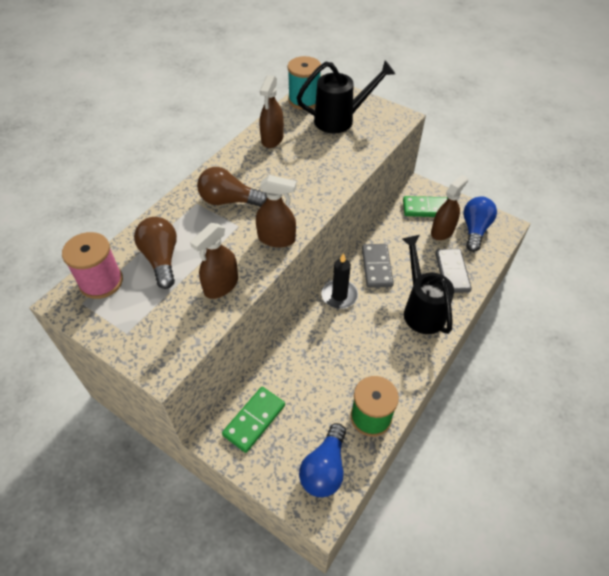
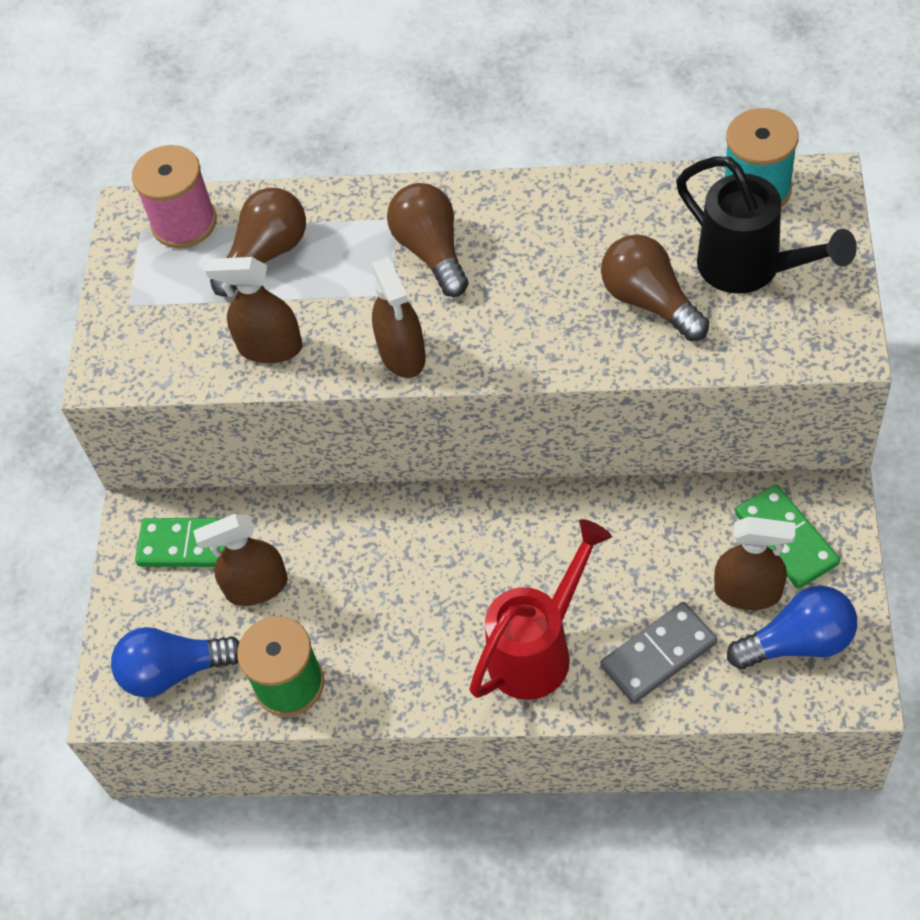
camera: 65 degrees right, 5 degrees up
(272, 139) = (615, 212): brown spray bottle -> brown spray bottle (256, 587)
(328, 152) = (650, 301): none -> brown light bulb
(339, 295) = (477, 520): black candle -> none
(376, 267) = (578, 537): grey domino -> none
(421, 309) = (539, 648): black watering can -> red watering can

